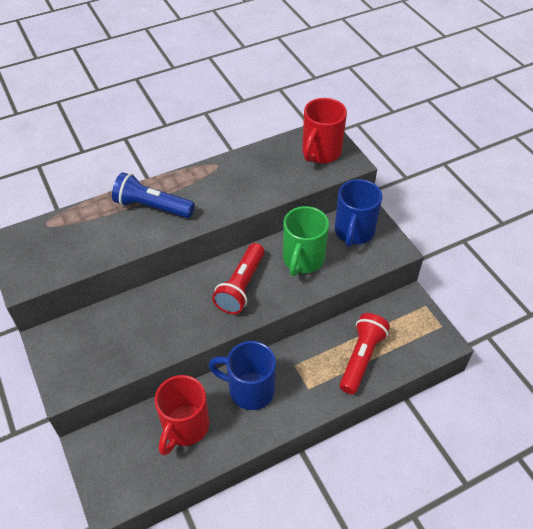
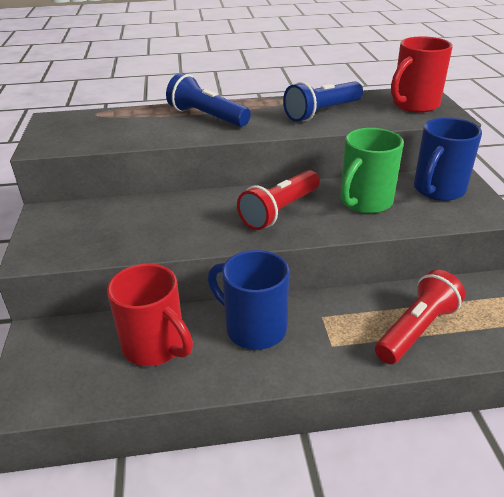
camera: 20 degrees right, 15 degrees down
(185, 427) = (155, 346): red mug -> red mug turned 90 degrees counterclockwise
(249, 180) = (322, 113): none -> blue flashlight

